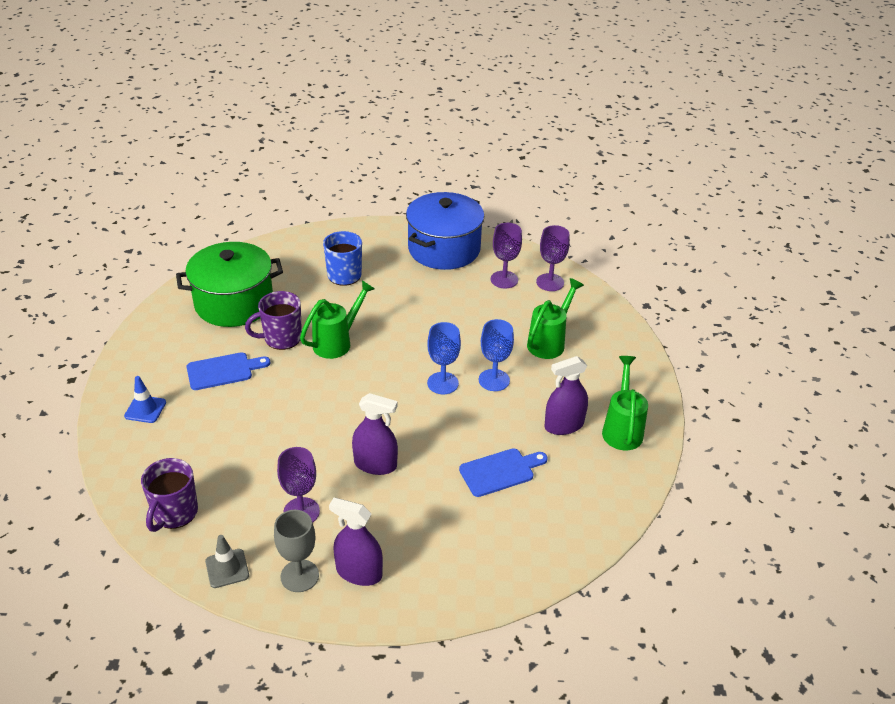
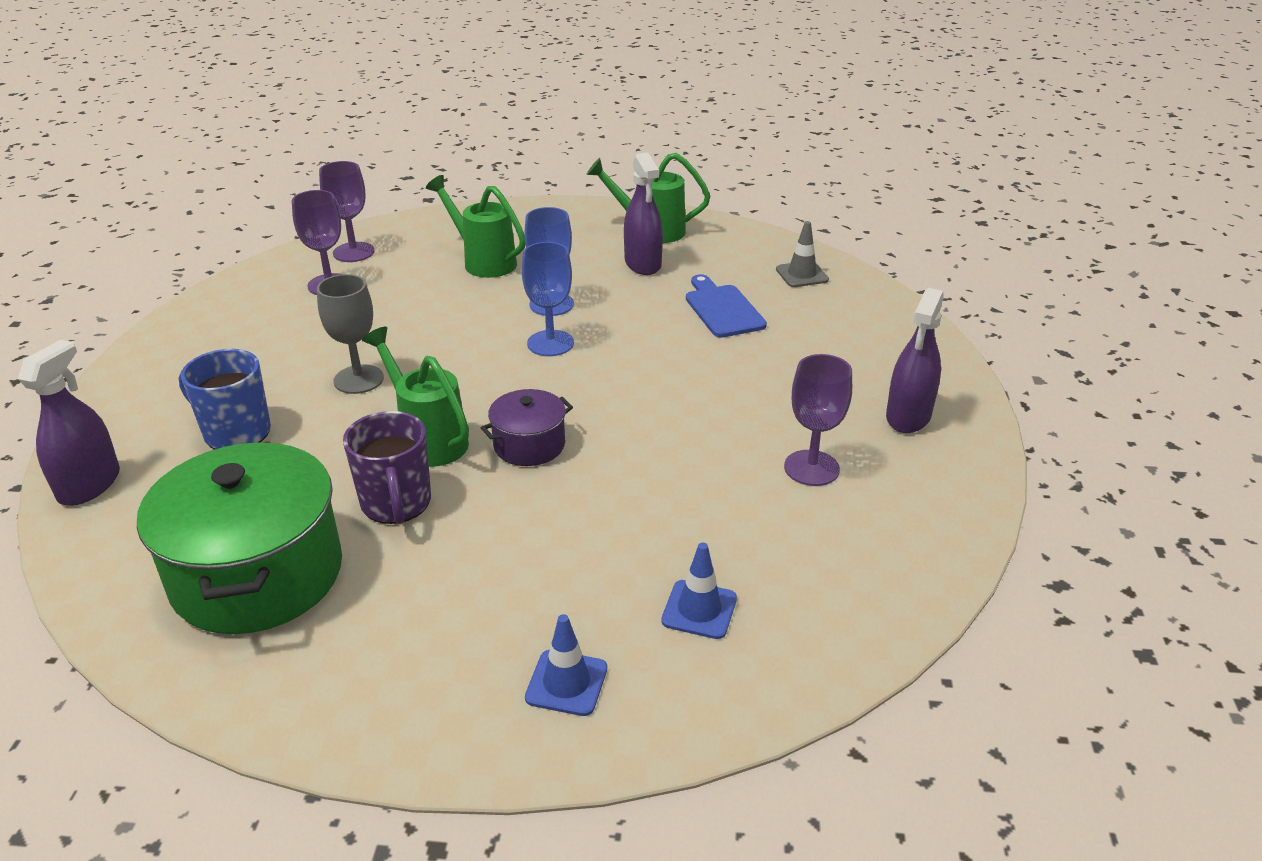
camera: 85 degrees left, 5 degrees down
(174, 513) = (835, 609): purple mug -> none
(184, 456) = (699, 609): none -> blue traffic cone
(223, 371) = (471, 575): blue cutting board -> none
(227, 568) = (934, 538): grey traffic cone -> grey traffic cone (802, 275)
(299, 576) = (928, 466): grey goblet -> grey goblet (358, 379)
(330, 382) = (529, 445): none -> purple pot
(375, 464) = (713, 402): purple spray bottle -> purple spray bottle (89, 485)
(444, 249) = (219, 331): blue pot -> none

